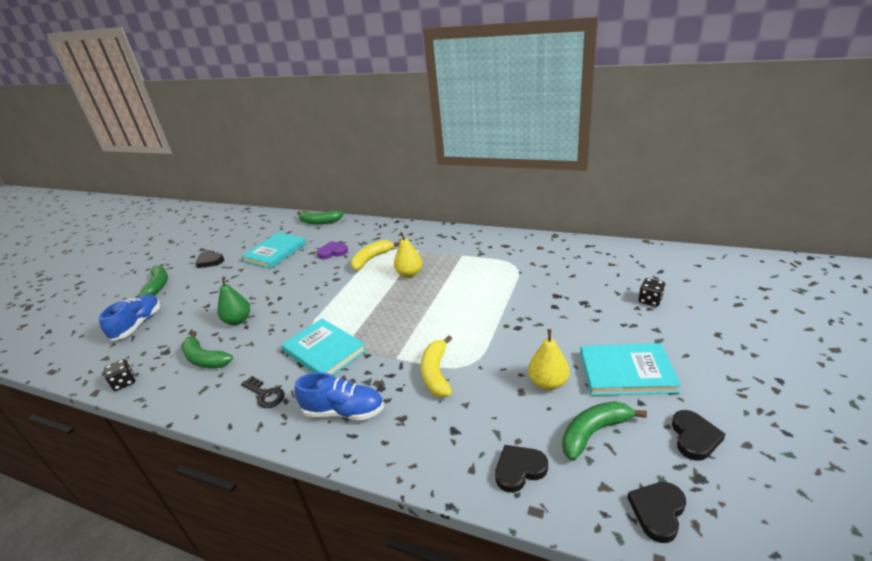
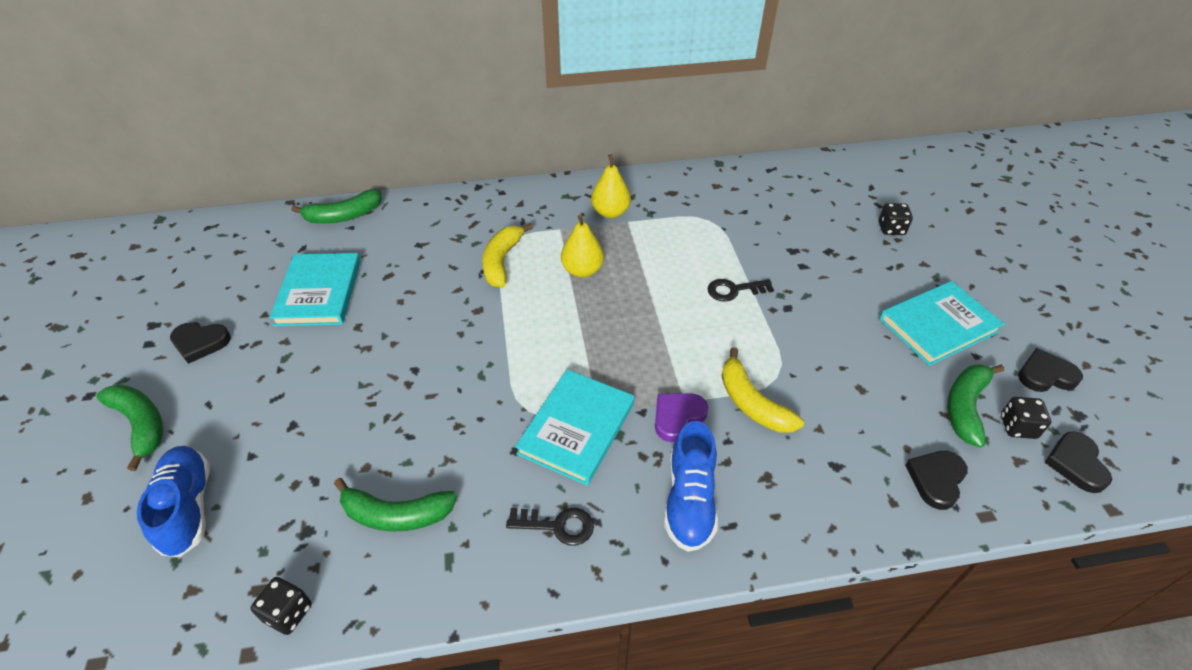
camera: 35 degrees left, 15 degrees up
(238, 320) = (384, 431): green pear -> none
(324, 351) = (577, 428): turquoise book -> turquoise book turned 75 degrees counterclockwise
(333, 252) = (425, 266): purple heart -> purple heart (678, 417)
(344, 411) = (689, 500): blue shoe -> blue shoe turned 120 degrees clockwise
(491, 307) = (734, 290): none -> black key
(548, 383) = (878, 367): yellow pear -> yellow pear (610, 212)
(628, 463) = (1017, 427): none -> black dice
(694, 437) = (1045, 375): black heart -> black heart turned 75 degrees counterclockwise

